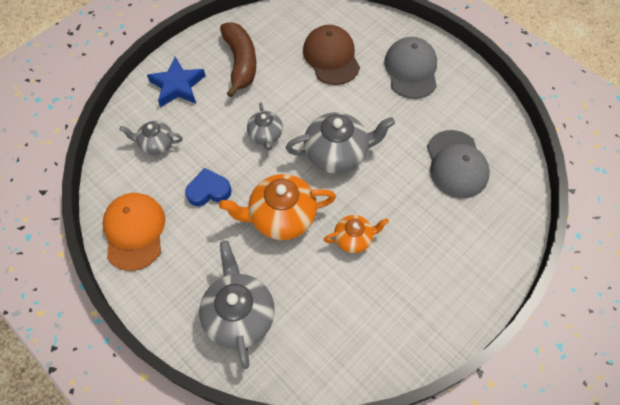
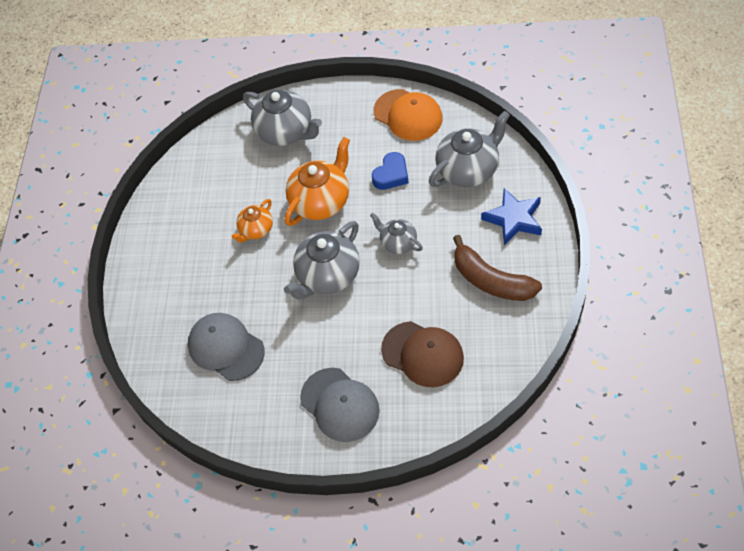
camera: 145 degrees right, 5 degrees down
(156, 144) = (468, 170): grey teapot -> grey teapot, size x1.75

